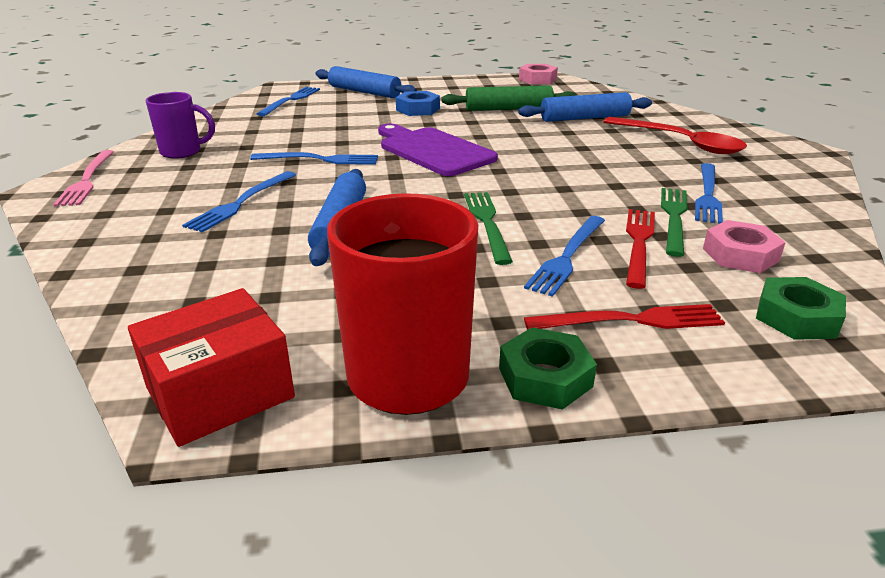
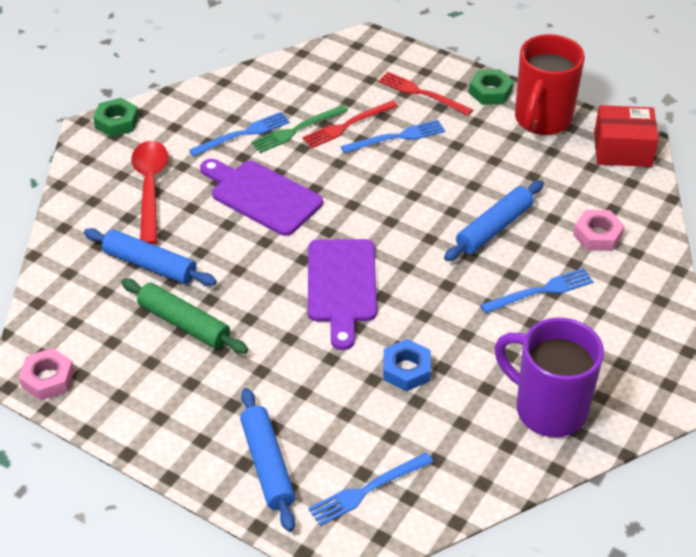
camera: 140 degrees left, 15 degrees up
(87, 180) = (645, 397): pink fork -> none
(183, 152) = (547, 409): purple mug -> purple mug, size x1.73
(320, 159) = (442, 324): blue fork -> none
(418, 109) = (265, 377): blue nut -> blue nut (406, 370)
(487, 223) = (405, 183): green fork -> none
(594, 168) = (262, 196): none -> purple cutting board
(740, 255) = (312, 93): pink nut -> pink nut (597, 235)
(796, 317) = (352, 60): green nut -> green nut (117, 122)

